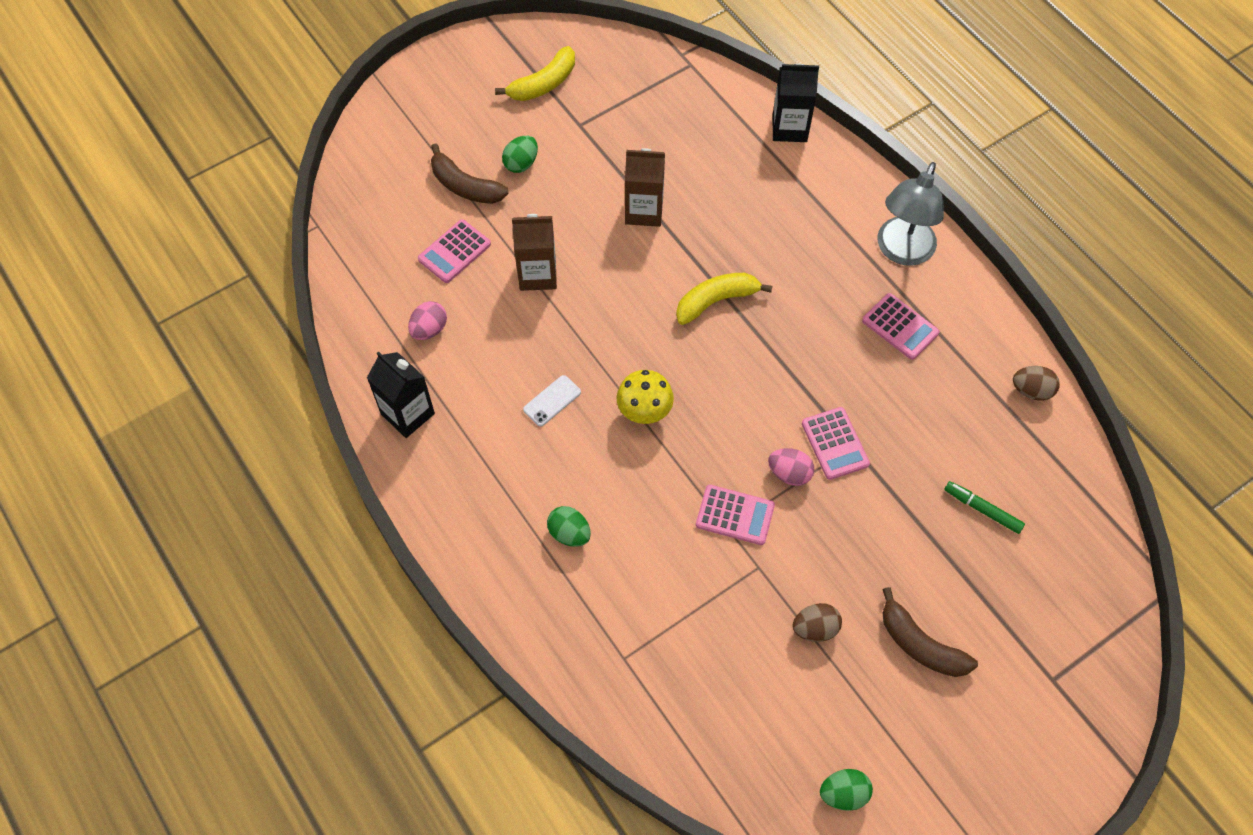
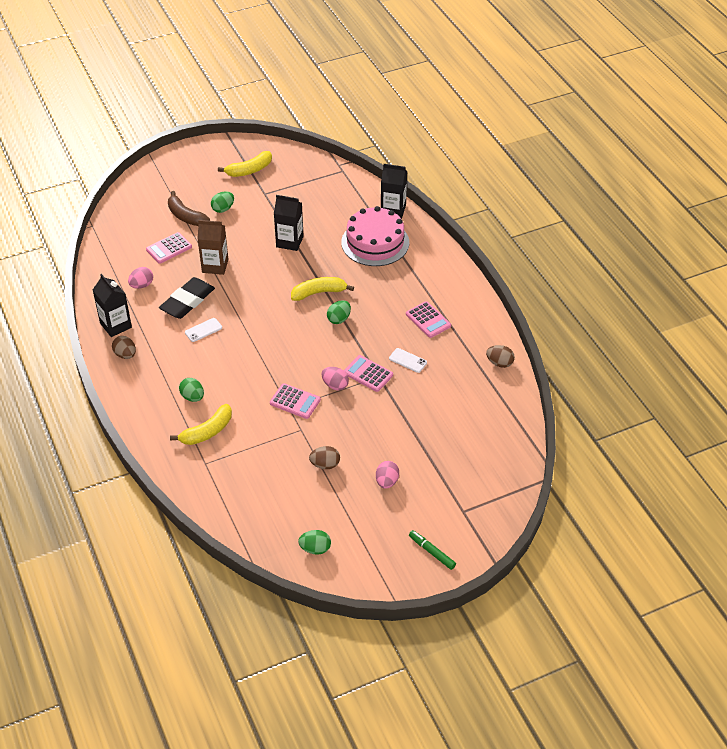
camera: 10 degrees right, 15 degrees down
(438, 469) = (125, 355): none -> brown egg
(512, 349) = (187, 301): none -> black eraser
(610, 596) = (207, 432): none -> yellow banana
(644, 211) = (289, 242): brown carton -> black carton
(644, 412) = (257, 343): yellow mushroom -> none
(761, 346) = (339, 319): none -> green egg
(778, 193) = (375, 242): none -> pink cake
(835, 444) = (368, 374): pink calculator -> pink calculator turned 135 degrees clockwise
(889, 408) = (407, 360): none -> white phone
(901, 251) = (442, 282): grey lamp -> none
(920, 644) = (387, 481): brown banana -> pink egg
(982, 509) = (448, 419): green marker -> green marker (432, 552)

